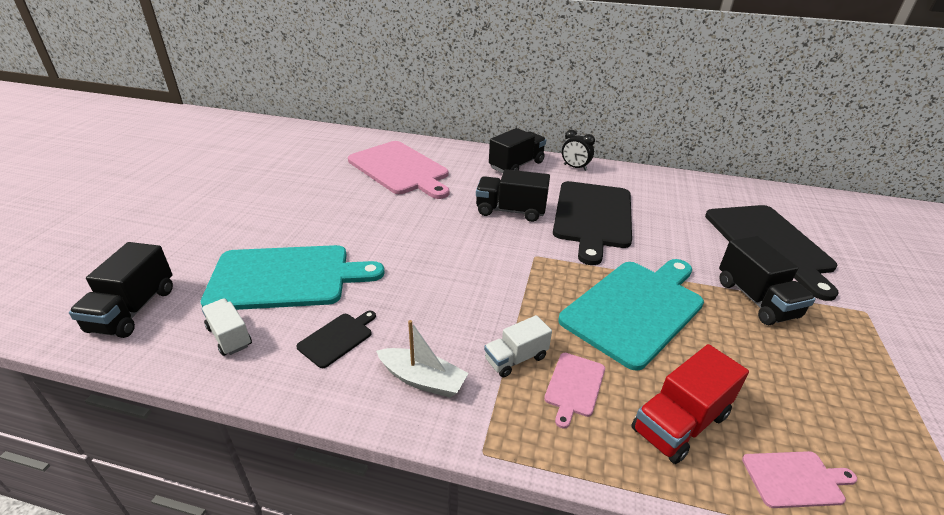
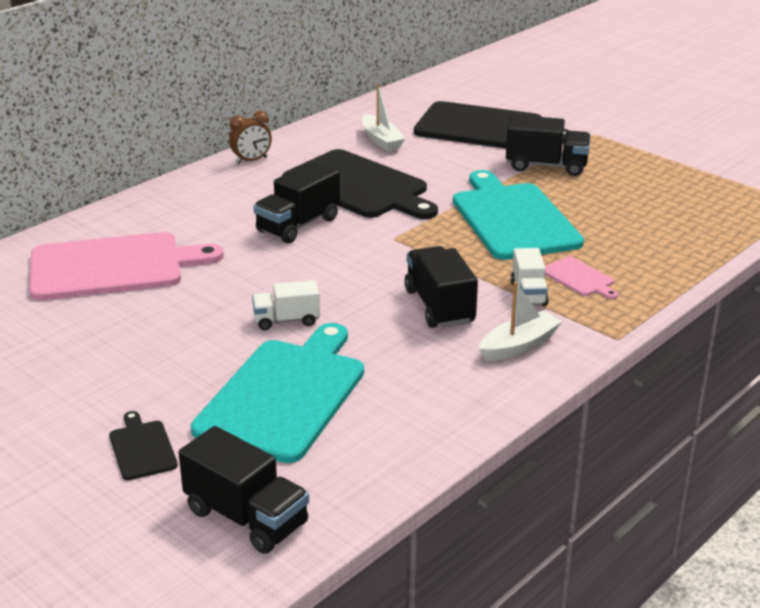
camera: 60 degrees left, 5 degrees down
(229, 336) = (364, 448): white truck -> white truck (286, 320)
(337, 338) = (424, 380): black cutting board -> black cutting board (142, 448)
(516, 165) = (203, 191): black truck -> black truck (439, 306)
(575, 167) = (251, 160): black clock -> brown clock
(673, 204) = (381, 140): none -> white boat
(680, 423) = (644, 250): red truck -> none
(795, 479) = (713, 231): pink cutting board -> none

